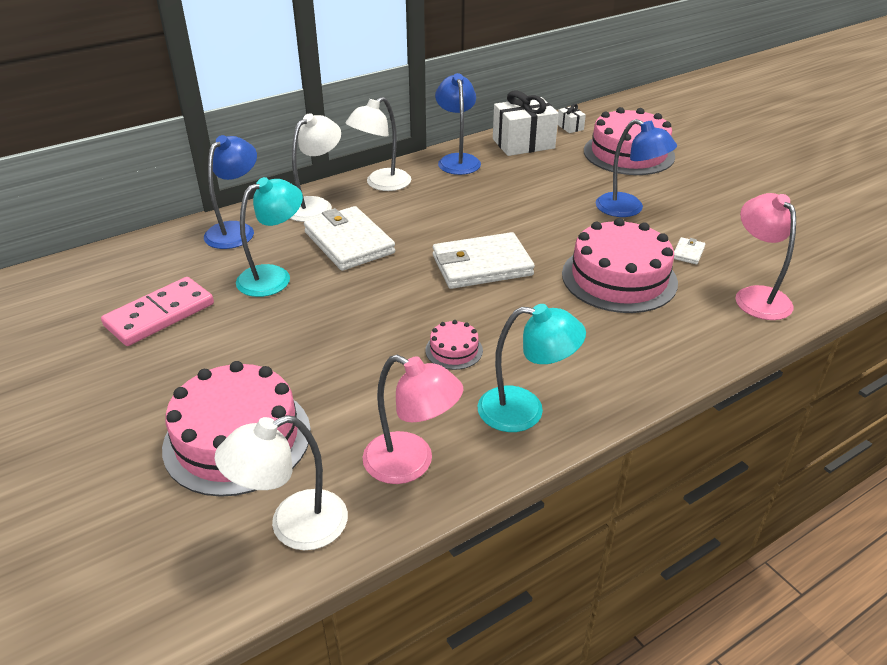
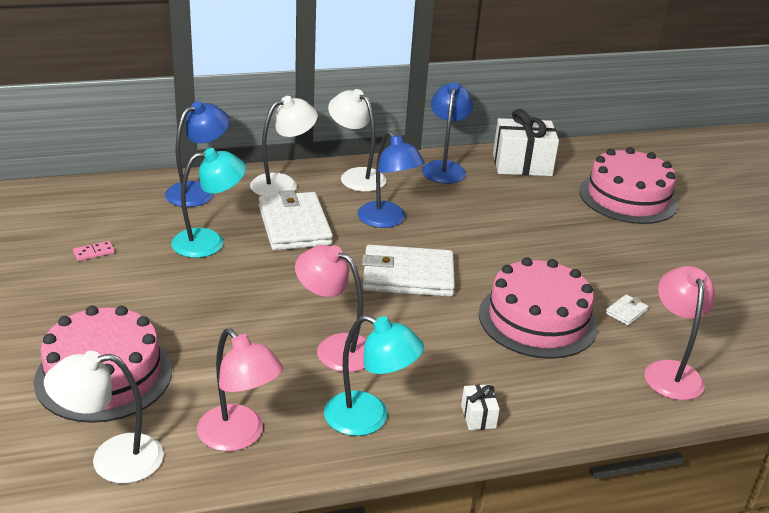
camera: 15 degrees right, 5 degrees down
(160, 315) = (94, 252): pink domino -> pink domino, size x0.41
(381, 184) = (356, 176): white lamp -> white lamp turned 75 degrees clockwise
(454, 350) = (335, 348): pink cake -> pink lamp
(570, 127) = (582, 157): white gift -> white gift (478, 416)
(628, 209) = (591, 254): blue lamp -> blue lamp (387, 220)

